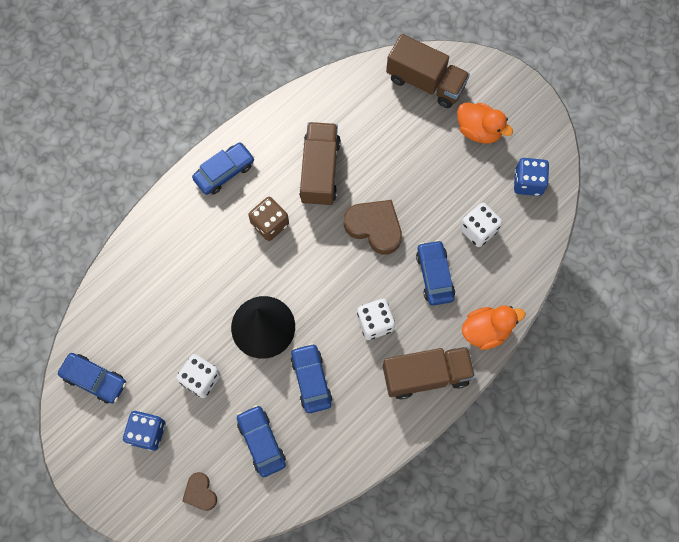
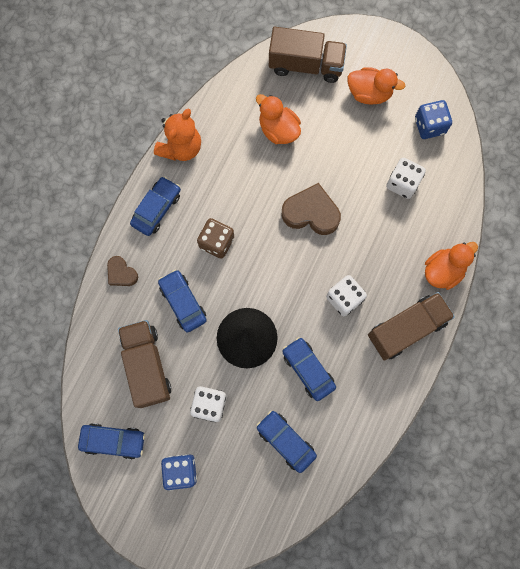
camera: 20 degrees left, 5 degrees up
(200, 492) = (249, 506): brown heart -> brown heart (121, 273)
(271, 121) = (181, 147): none -> orange teddy bear
(320, 171) = (243, 178): brown truck -> brown truck (147, 366)
(373, 136) = (278, 130): none -> orange duck
(434, 275) = (380, 237): blue car -> blue car (183, 302)

